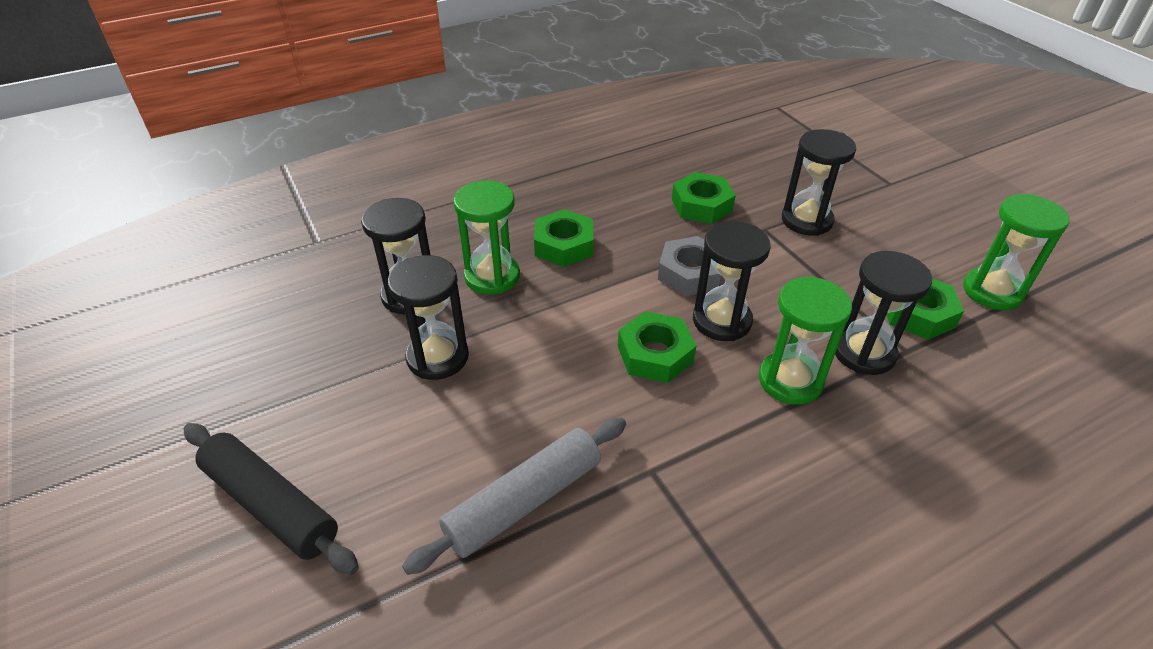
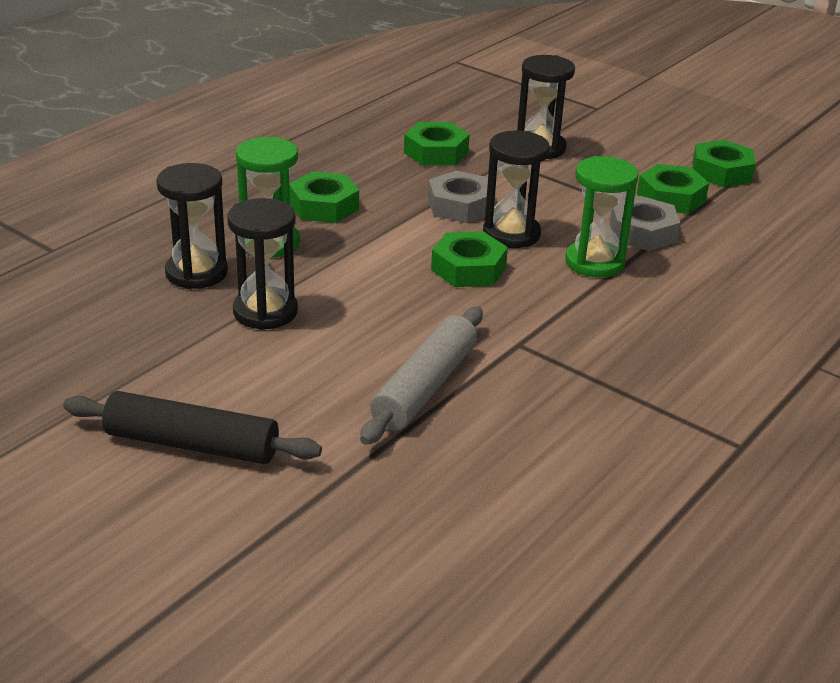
camera: 25 degrees left, 10 degrees down
(863, 352) = (642, 232): black hourglass -> grey nut
(992, 291) = (721, 172): green hourglass -> green nut

